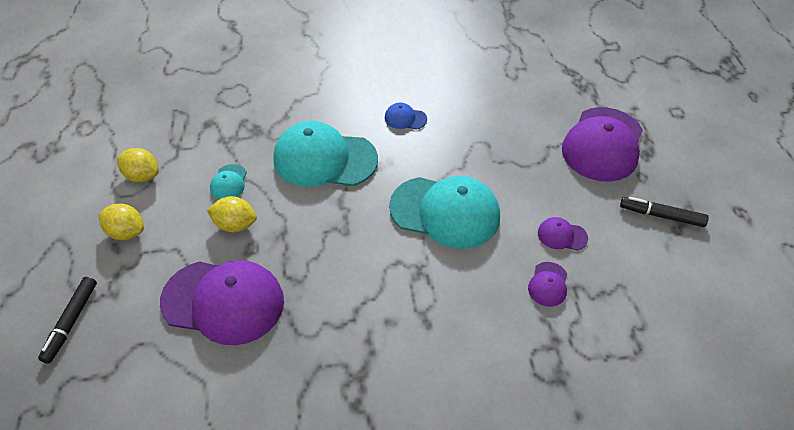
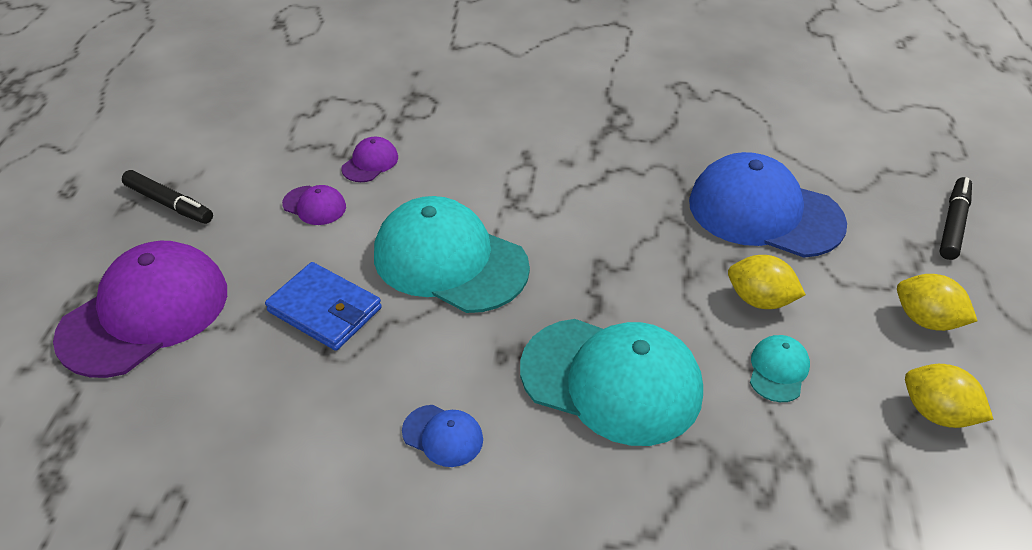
camera: 165 degrees left, 5 degrees down
(223, 301) = (764, 212): purple cap -> blue cap
(504, 166) = (325, 310): none -> blue wallet

